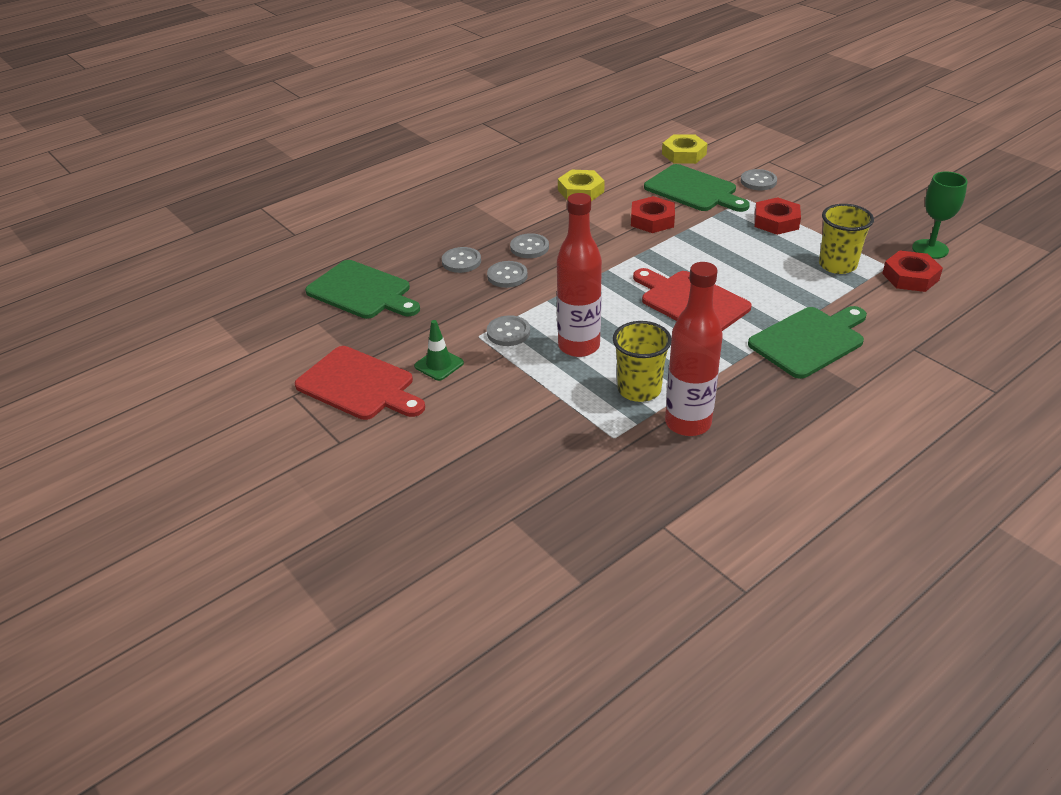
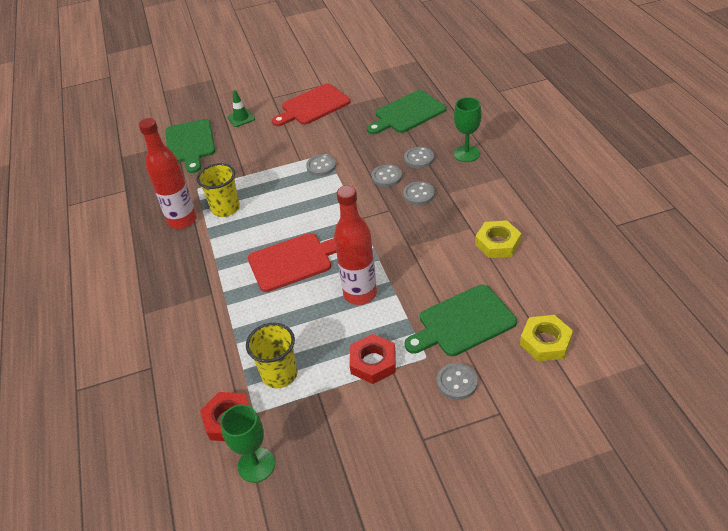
camera: 115 degrees right, 5 degrees up
(439, 364) = (310, 135): green traffic cone -> green traffic cone (241, 118)
(440, 232) = (466, 154): none -> green goblet
(579, 346) = (285, 193): red bottle -> red bottle (360, 294)
(652, 220) = (422, 275): red nut -> none
(809, 341) = (205, 309): green cutting board -> green cutting board (190, 144)

